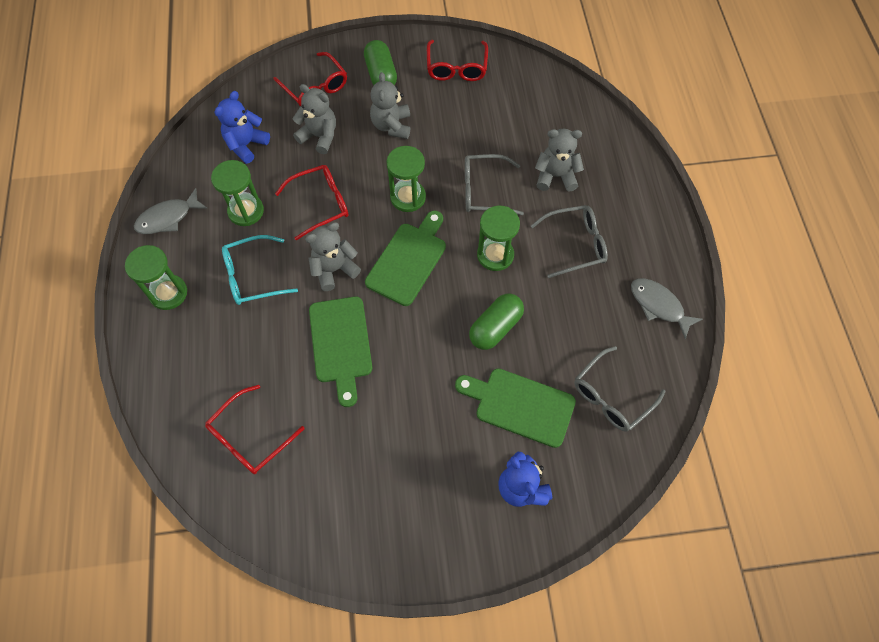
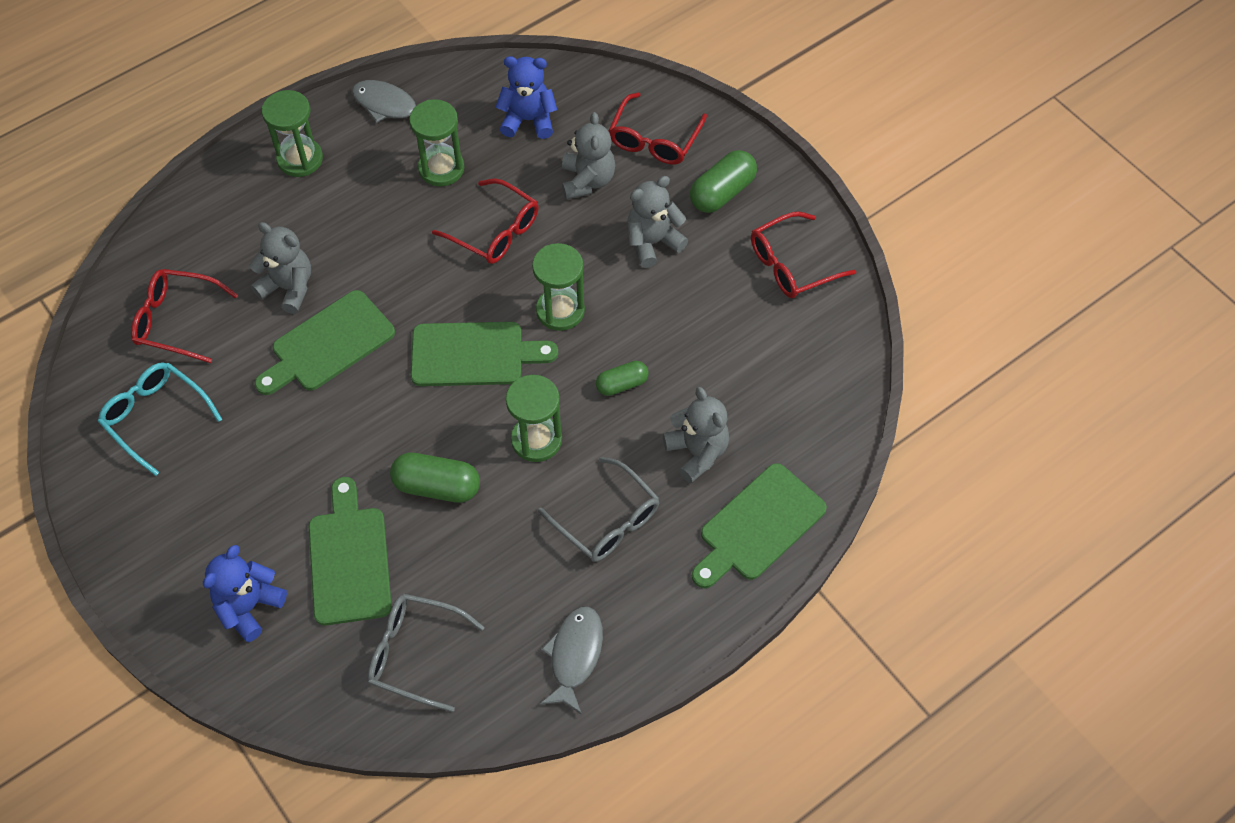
camera: 60 degrees right, 5 degrees down
(252, 276) = (363, 219): turquoise glasses -> turquoise glasses (155, 417)
(334, 269) = (417, 289): grey teddy bear -> grey teddy bear (288, 288)
(484, 191) = (622, 384): grey glasses -> green capsule
(622, 171) = (758, 526): none -> green cutting board

